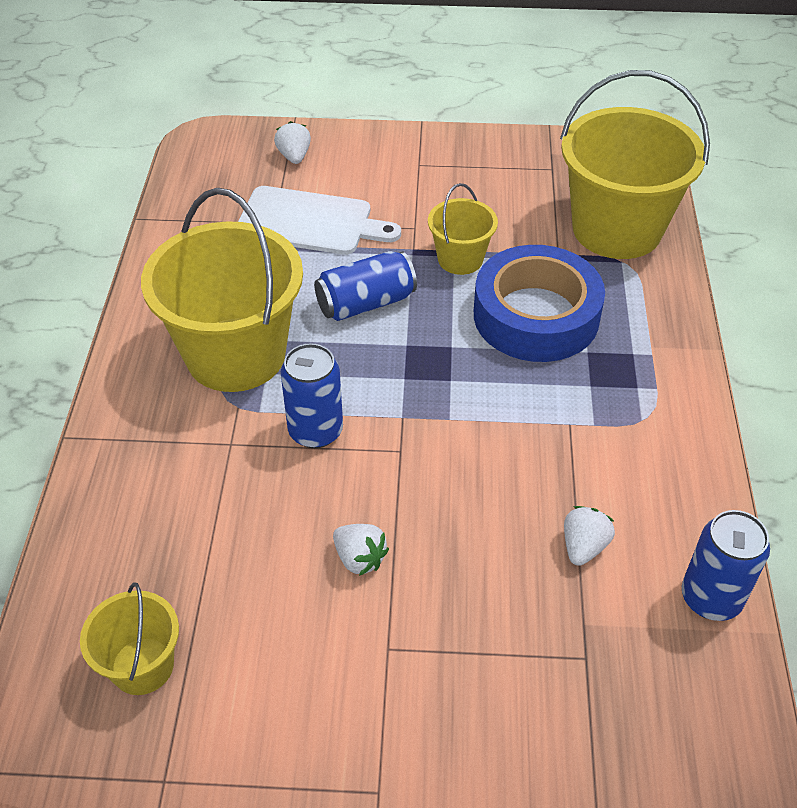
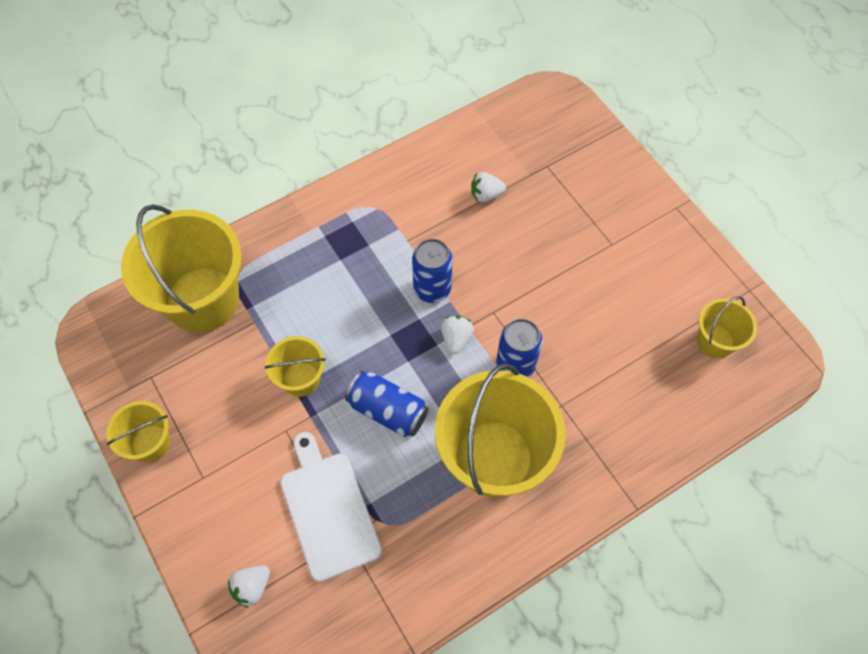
camera: 125 degrees left, 15 degrees up
(359, 558) = (576, 287): white strawberry -> white strawberry (456, 338)
(482, 148) = (150, 443): none -> yellow bucket
(536, 315) = (327, 303): blue tape -> none
(711, 598) = (473, 133): blue can -> blue can (432, 289)

